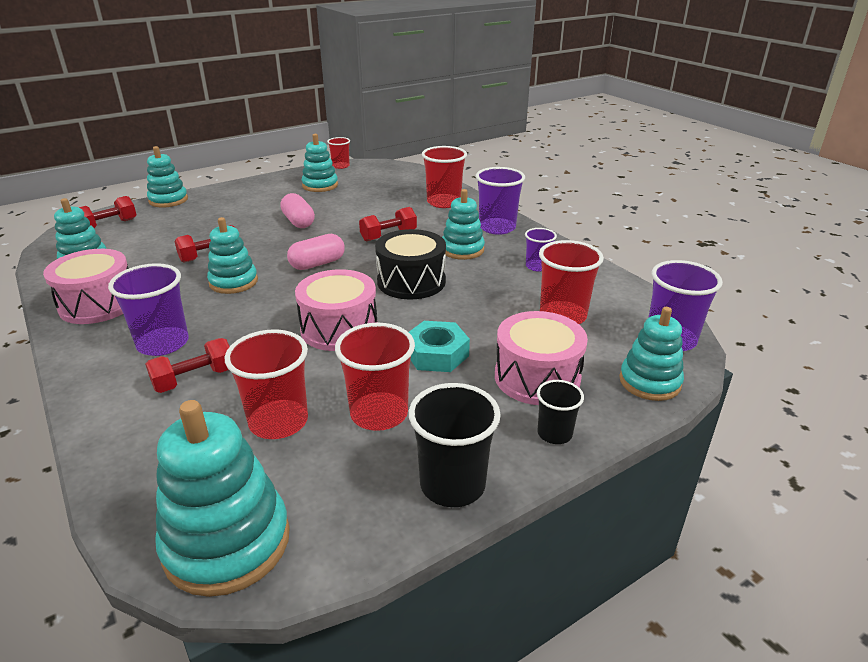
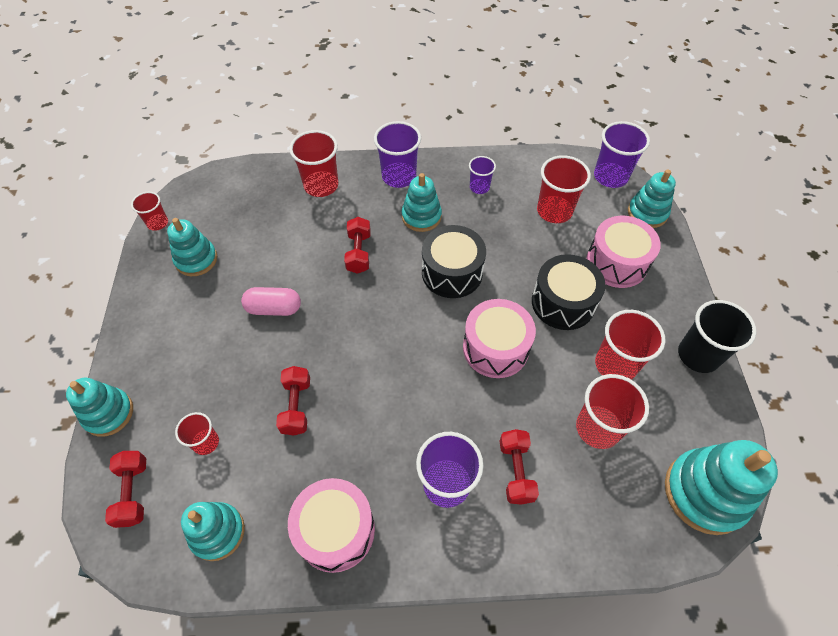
camera: 60 degrees left, 25 degrees up
(159, 235) = (206, 442): none -> red cup
(233, 282) = (367, 400): turquoise stacking toy -> none
(317, 264) = (376, 324): pink capsule -> none
(436, 354) = (563, 302): turquoise nut -> black drum
(554, 433) = (674, 284): black cup -> none

